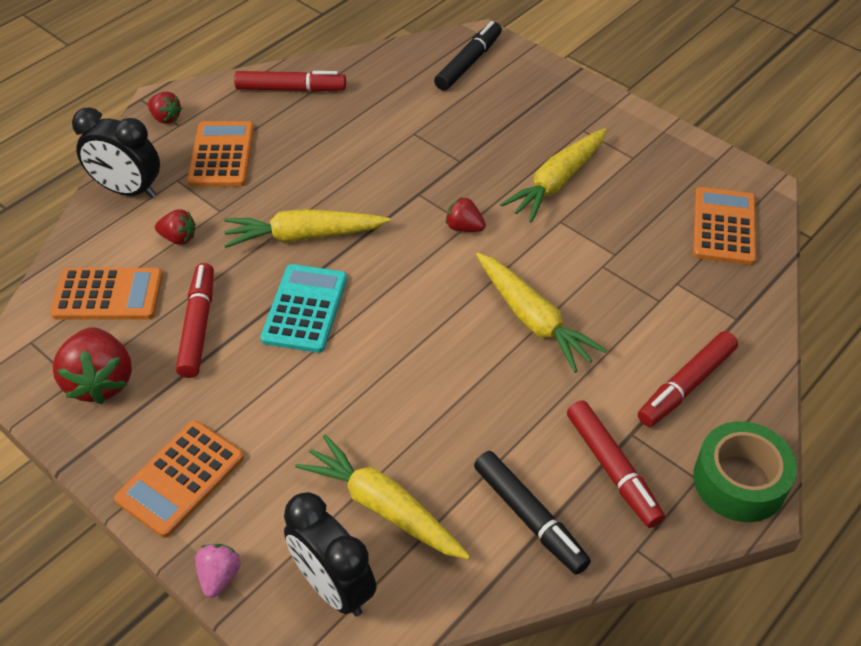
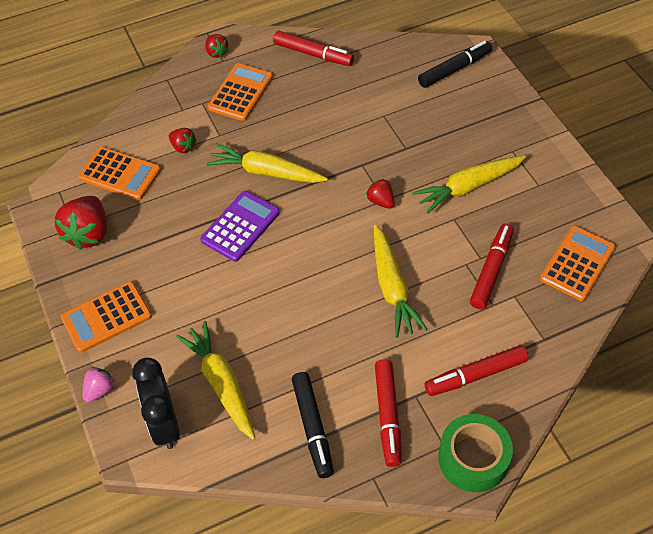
camera: 25 degrees right, 5 degrees up
(128, 190) = (166, 101): black clock -> none
(198, 326) = (165, 216): red marker -> red marker (491, 270)
(305, 308) = (240, 226): turquoise calculator -> purple calculator

